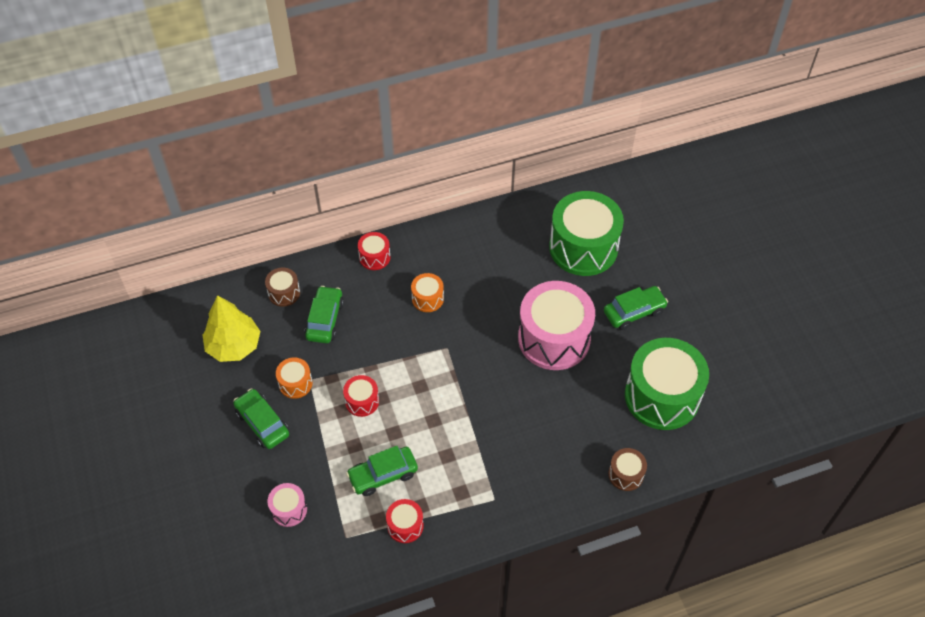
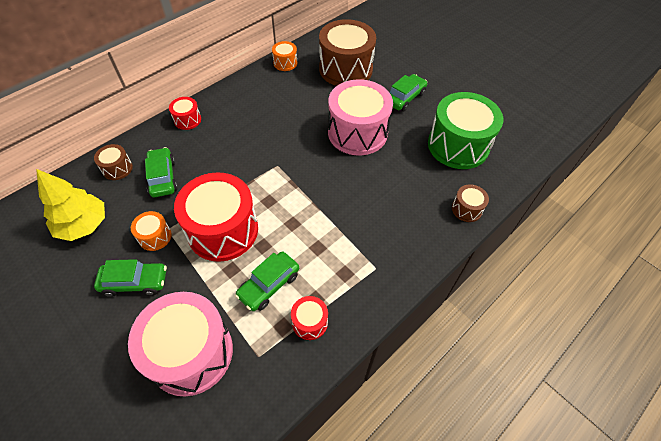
camera: 25 degrees left, 0 degrees up
(262, 423) = (135, 282): green car -> green car turned 150 degrees clockwise
(289, 509) = (191, 353): pink drum -> pink drum, size x2.21
(362, 401) = (223, 230): red drum -> red drum, size x2.21
(427, 298) = (244, 135): orange drum -> orange drum (285, 63)
(583, 247) = (345, 69): green drum -> brown drum

